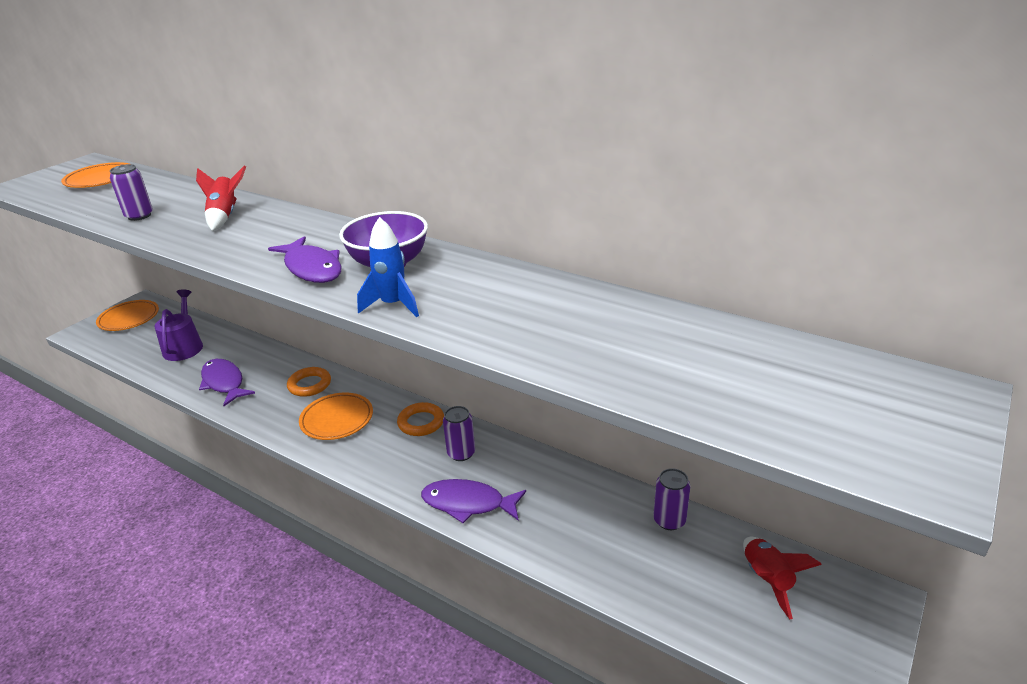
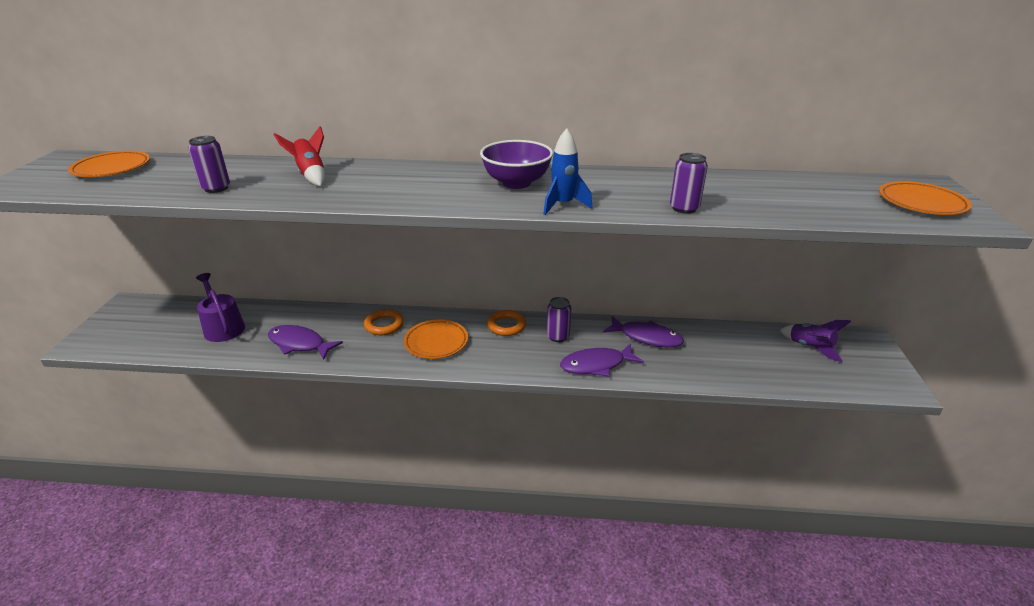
camera: 30 degrees left, 0 degrees up
(129, 319) = (130, 320): orange plate -> orange plate (921, 203)
(312, 268) = (457, 196): purple fish -> purple fish (646, 337)
(669, 520) = (729, 334): purple can -> purple can (684, 208)
(767, 580) = (810, 348): red rocket -> purple rocket

